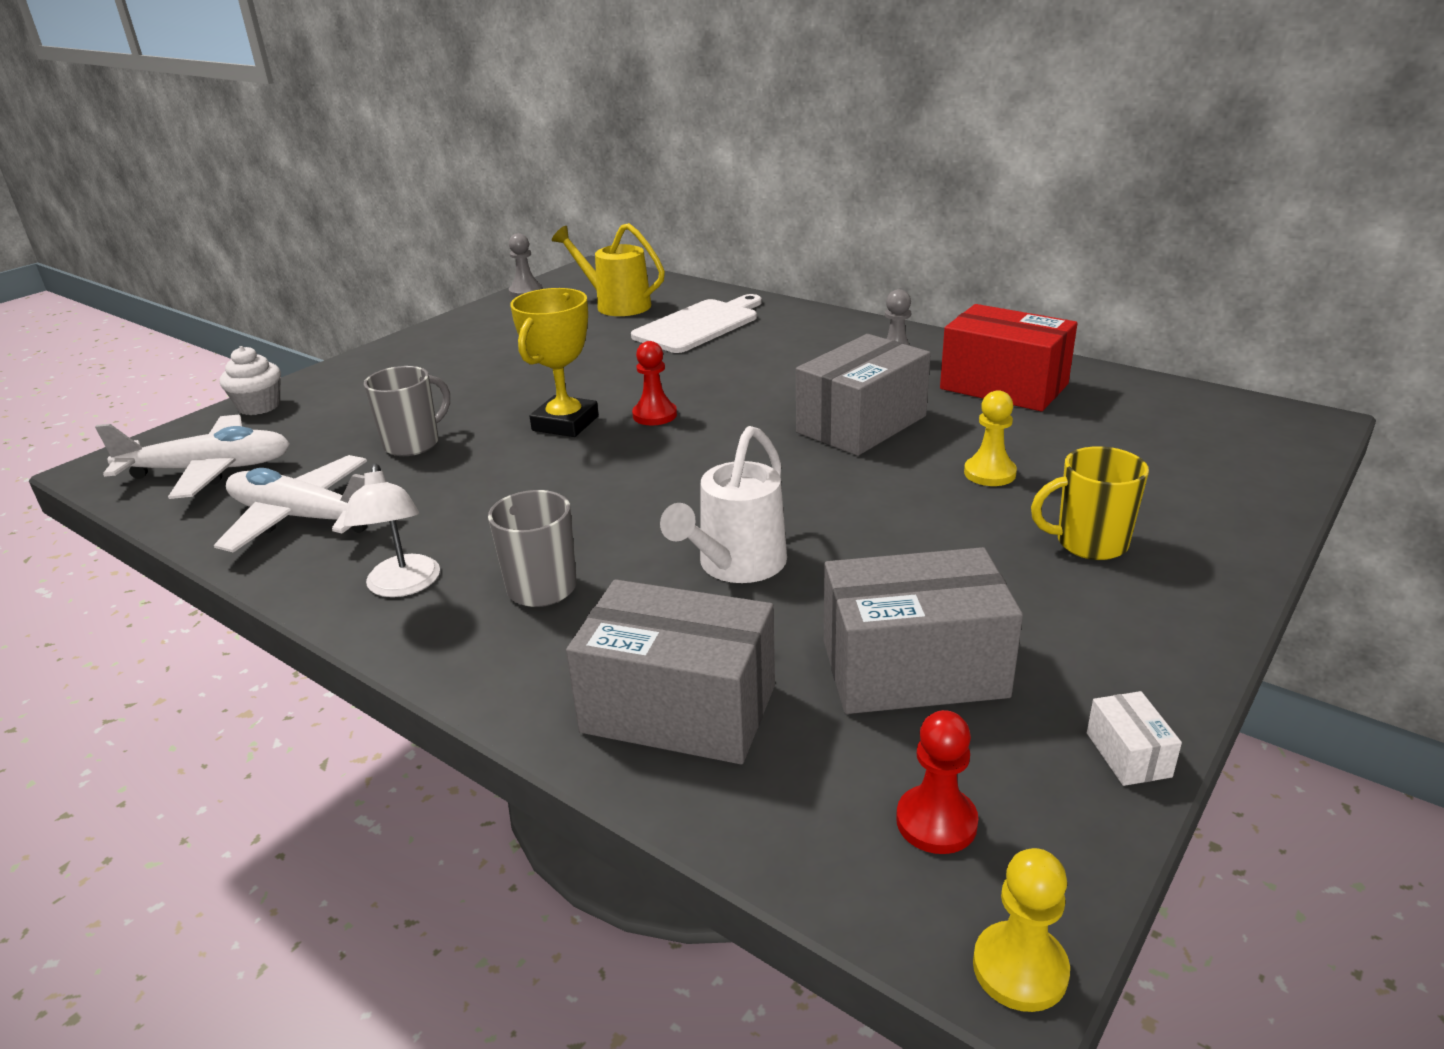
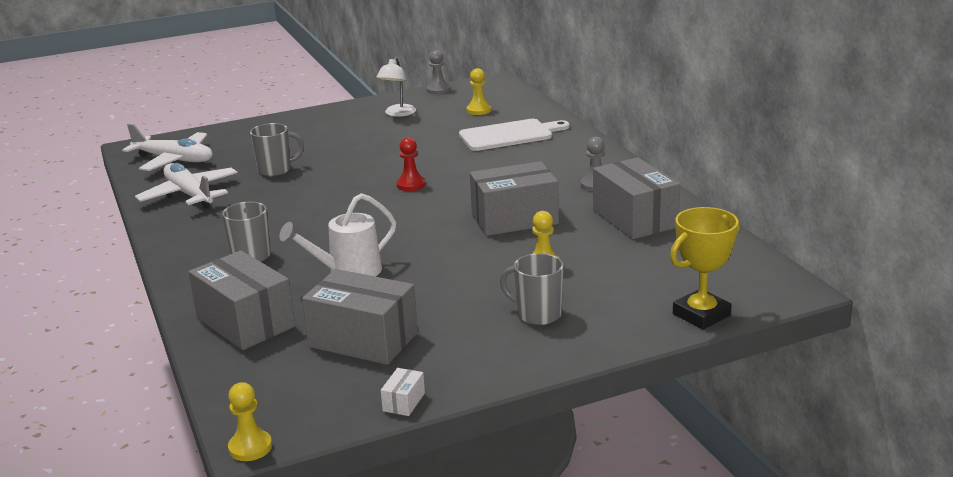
camera: 30 degrees right, 5 degrees down
(259, 406) = (228, 131): white cupcake -> none
(403, 586) = (197, 238): white lamp -> white lamp (398, 113)
(565, 423) = (360, 178): yellow trophy -> yellow trophy (701, 315)
(616, 305) = (479, 110): yellow watering can -> yellow pawn
(936, 822) = (288, 395): red pawn -> none
(1004, 386) = (634, 218): red box -> grey box
(1089, 543) = (537, 314): yellow mug -> grey mug

